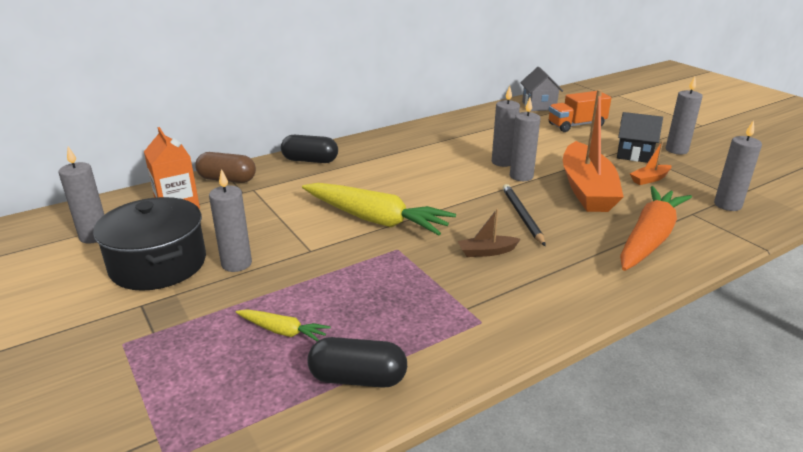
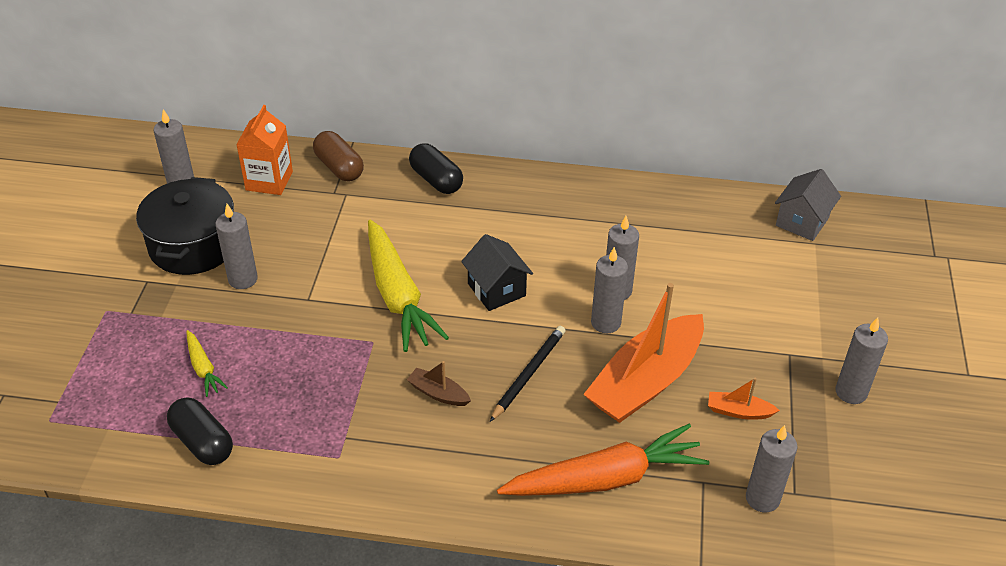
camera: 40 degrees right, 15 degrees up
(576, 125) = (794, 281): orange truck -> none
(634, 154) = (785, 367): black house -> black house (496, 290)

